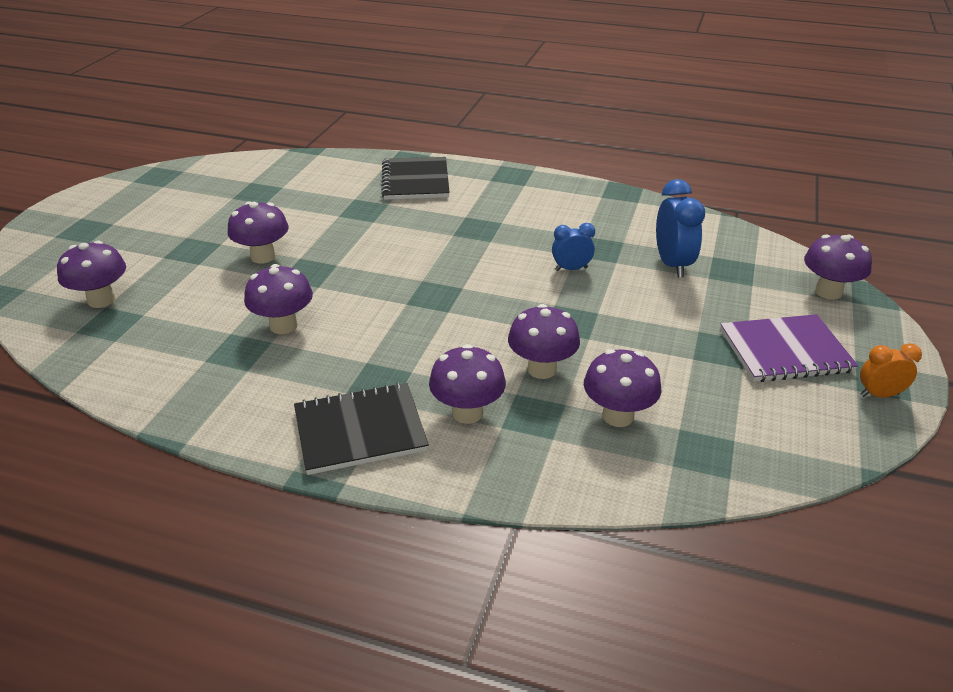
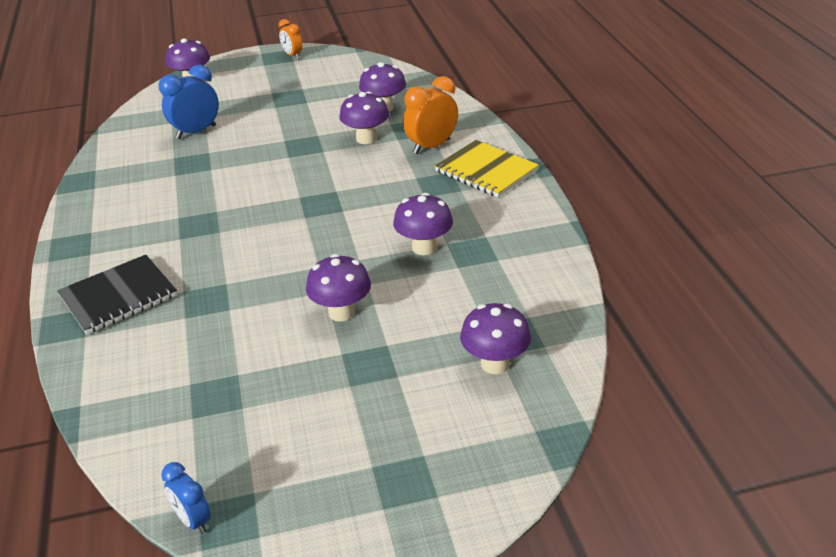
camera: 120 degrees left, 0 degrees up
(360, 430) = (486, 171): black notebook -> yellow notebook
(467, 413) = (431, 146): purple mushroom -> orange clock
(571, 269) = (234, 164): blue clock -> blue clock (193, 520)
(785, 351) = (273, 81): purple notebook -> none

